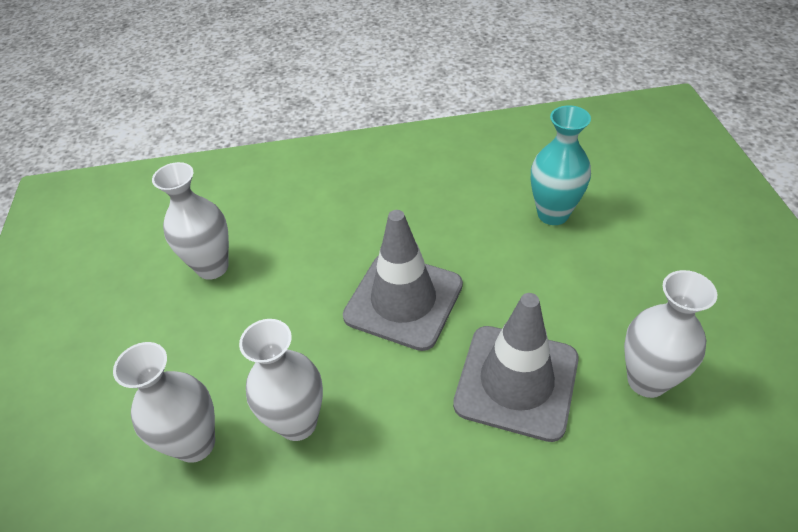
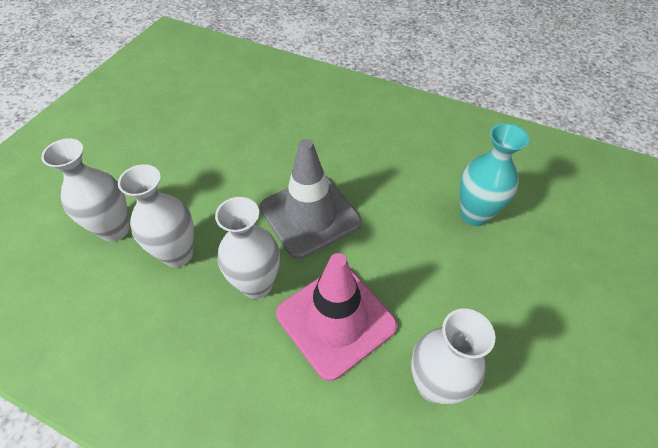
camera: 30 degrees right, 5 degrees up
(212, 267) = (215, 126): white vase -> white vase (256, 284)
(516, 381) = (336, 319): grey traffic cone -> pink traffic cone

